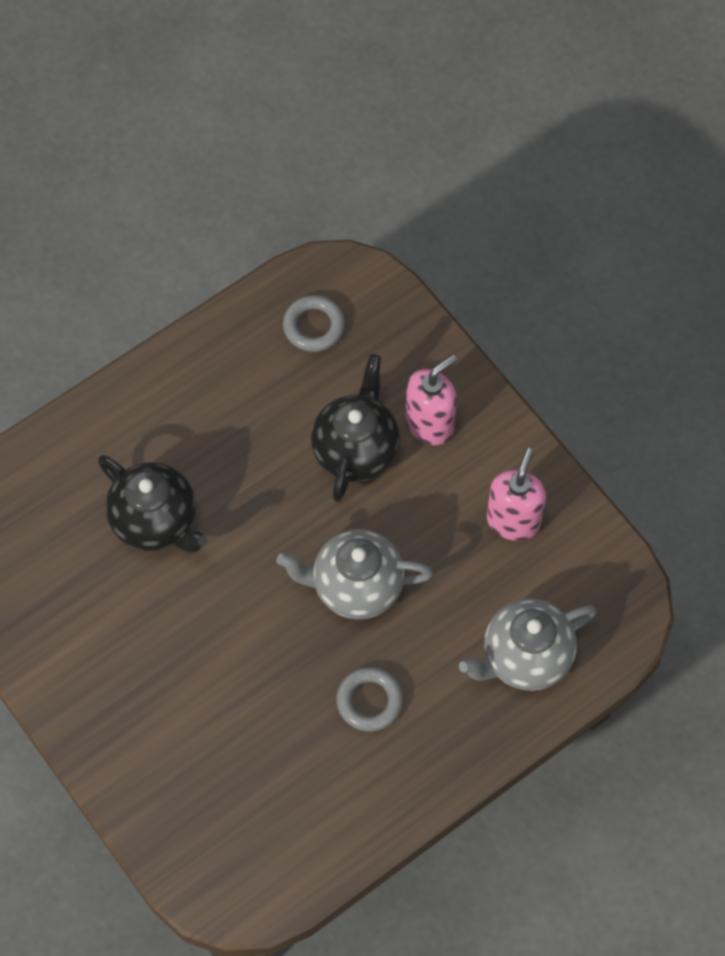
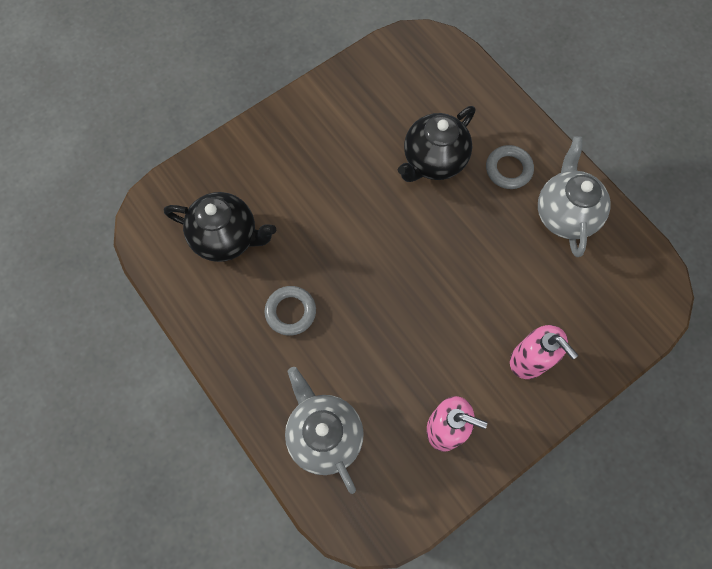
camera: 90 degrees right, 5 degrees up
(313, 326) = (608, 269): grey ring -> grey ring (508, 169)
(356, 450) = (501, 301): black teapot -> black teapot (226, 237)
(356, 586) = (384, 301): grey teapot -> grey teapot (565, 214)

